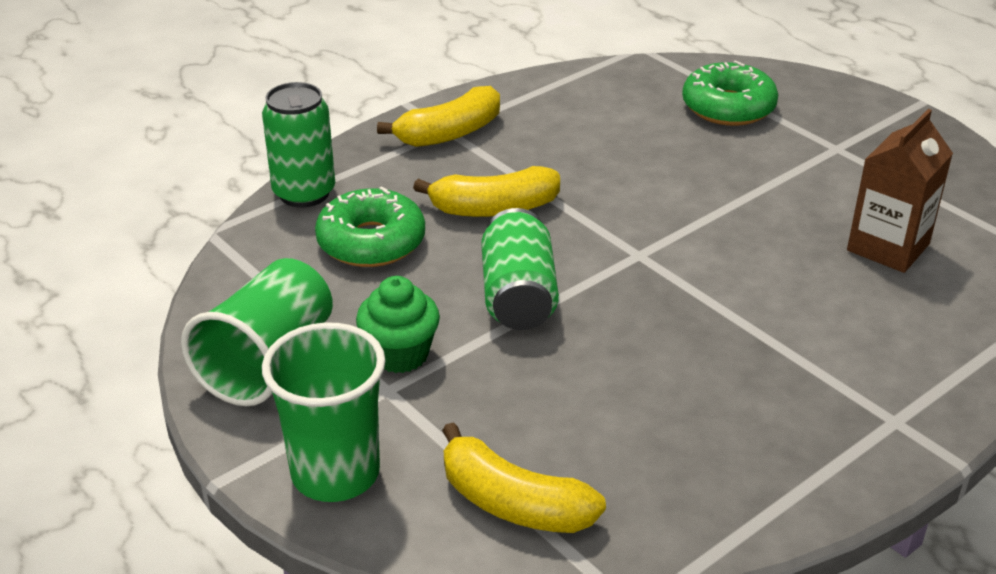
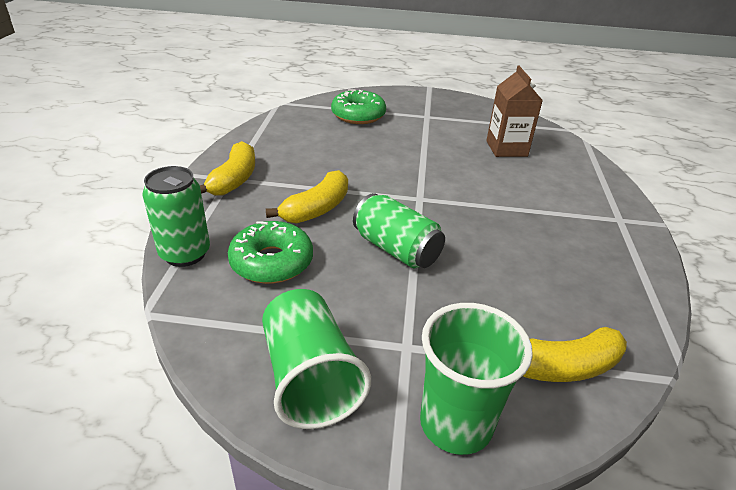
camera: 45 degrees left, 0 degrees up
(400, 354) = (383, 320): green cupcake -> none

